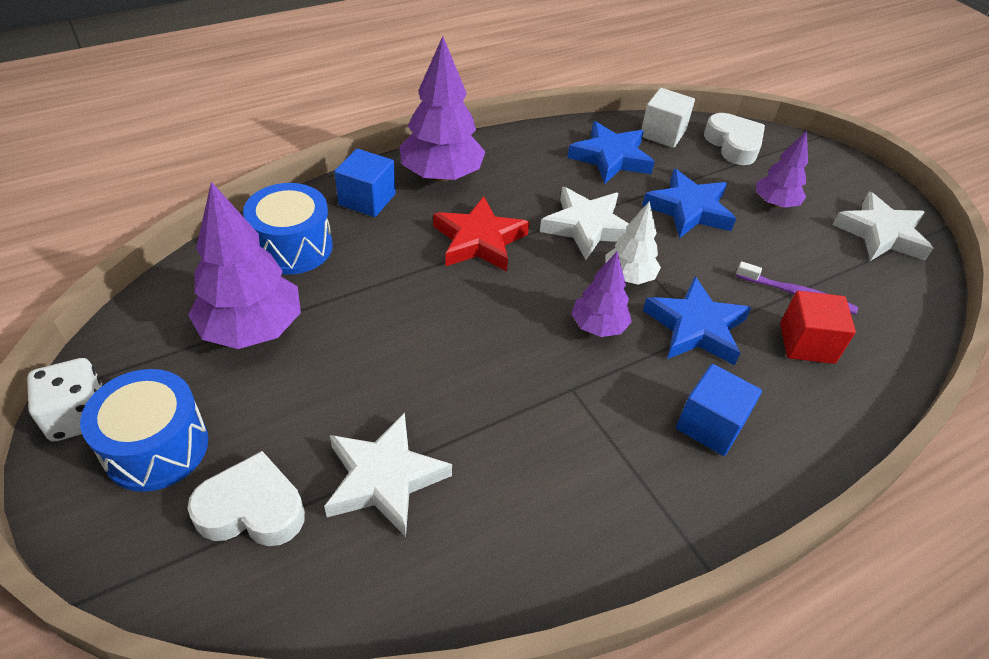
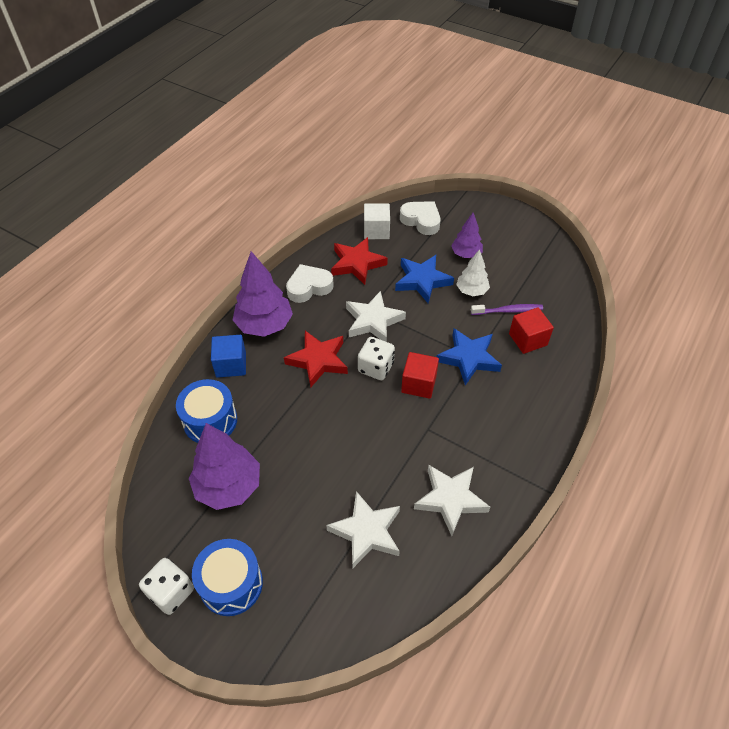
camera: 25 degrees left, 5 degrees up
(252, 509) = (311, 587): white heart -> white heart (309, 287)
(551, 281) = (376, 367): none -> white dice
(598, 326) = (419, 384): purple tree -> red cube
(611, 158) = (357, 263): blue star -> red star
(628, 277) = (416, 343): white tree -> white tree (471, 291)
(710, 425) = (507, 413): blue cube -> none
(881, 234) = (530, 249): white star -> white star (450, 499)

